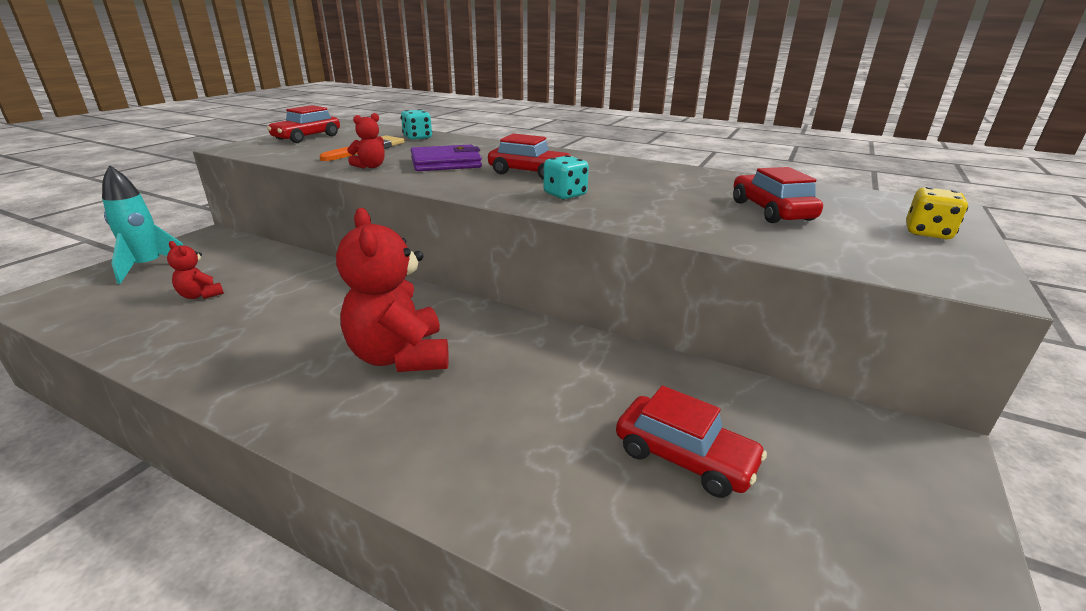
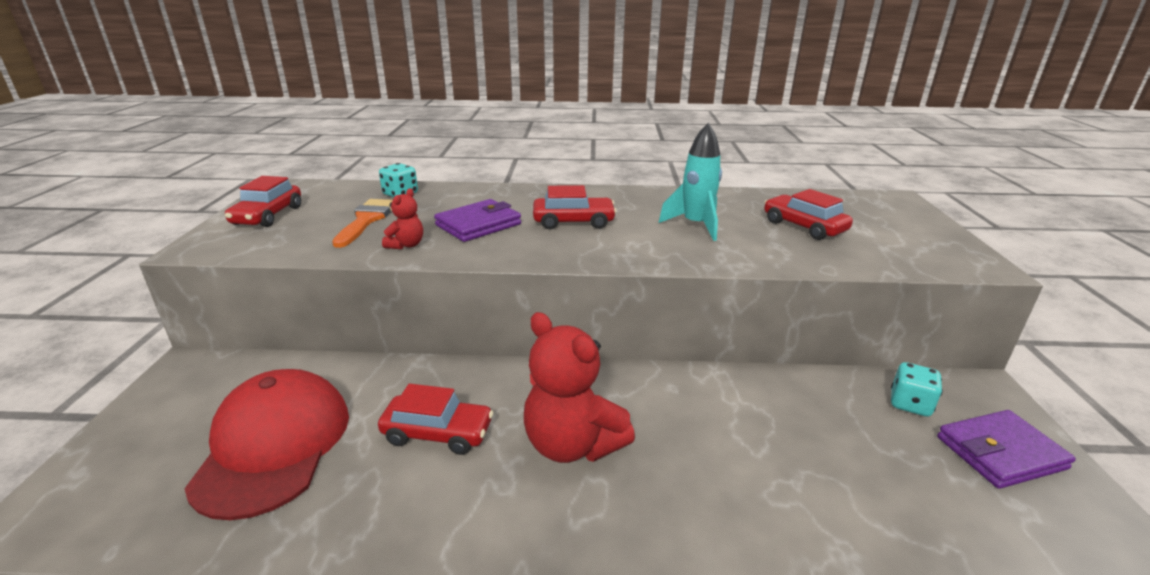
camera: 25 degrees left, 0 degrees up
(148, 267) = (152, 429): turquoise rocket -> turquoise rocket (695, 225)
(200, 295) = (273, 445): red teddy bear -> red cap
(565, 195) = (637, 243): turquoise dice -> turquoise dice (910, 404)
(684, 457) = (866, 455): red car -> red car (438, 433)
(874, 515) = (1000, 453): none -> purple wallet
(927, 233) = (915, 226): yellow dice -> none

